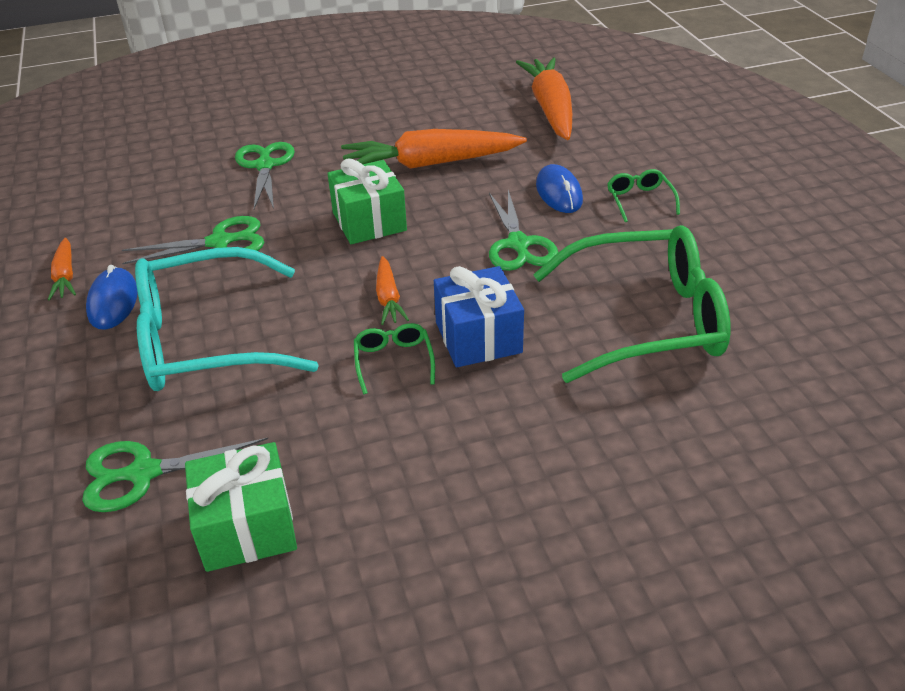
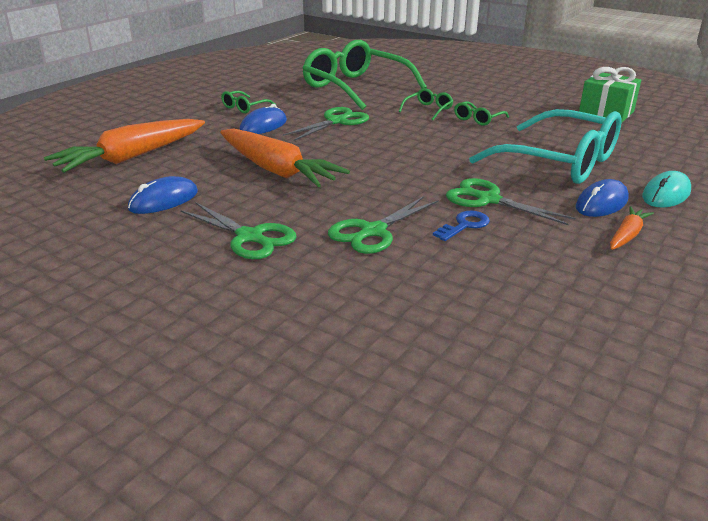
camera: 130 degrees left, 10 degrees down
(52, 359) = (666, 194): none -> turquoise mouse
(144, 473) = (640, 138): green scissors -> green scissors (249, 237)
(208, 208) = (464, 225): none -> blue key
(369, 221) = (380, 163): green gift -> none
(388, 298) = (439, 134): orange carrot -> none
(439, 104) = (163, 200): none -> blue mouse
(478, 337) = (428, 110): blue gift -> green glasses

